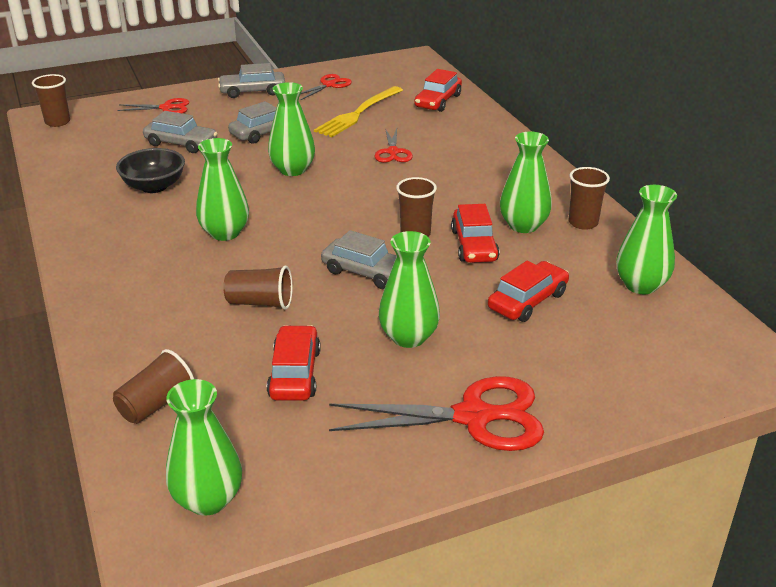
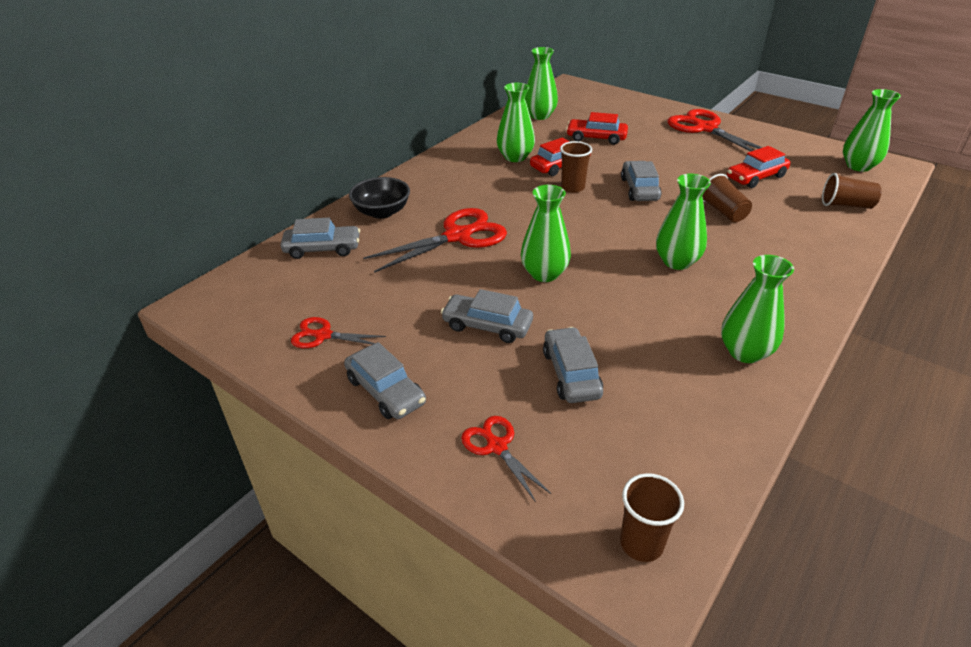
camera: 120 degrees left, 5 degrees up
(154, 186) = (667, 340): black bowl -> black bowl (382, 212)
(357, 114) = (391, 284): yellow fork -> none
(393, 152) = (458, 236): red scissors -> red scissors, size x1.86
(408, 337) = (677, 158): green vase -> green vase (745, 352)
(438, 101) = (322, 249): red car -> grey car
(583, 223) = (489, 141): brown cup -> none

